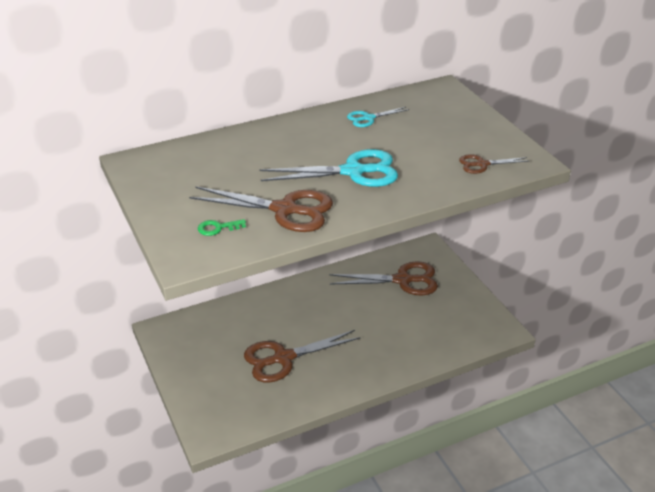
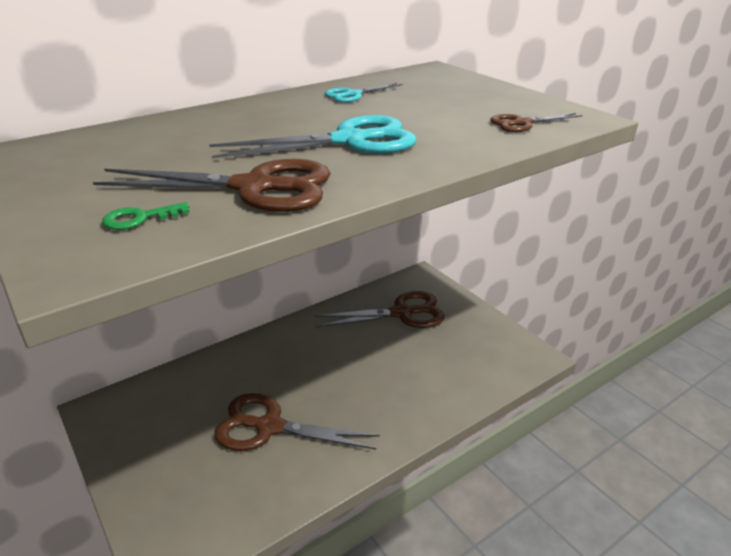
camera: 10 degrees left, 5 degrees down
(283, 358) = (269, 427): brown scissors -> brown scissors turned 45 degrees clockwise

